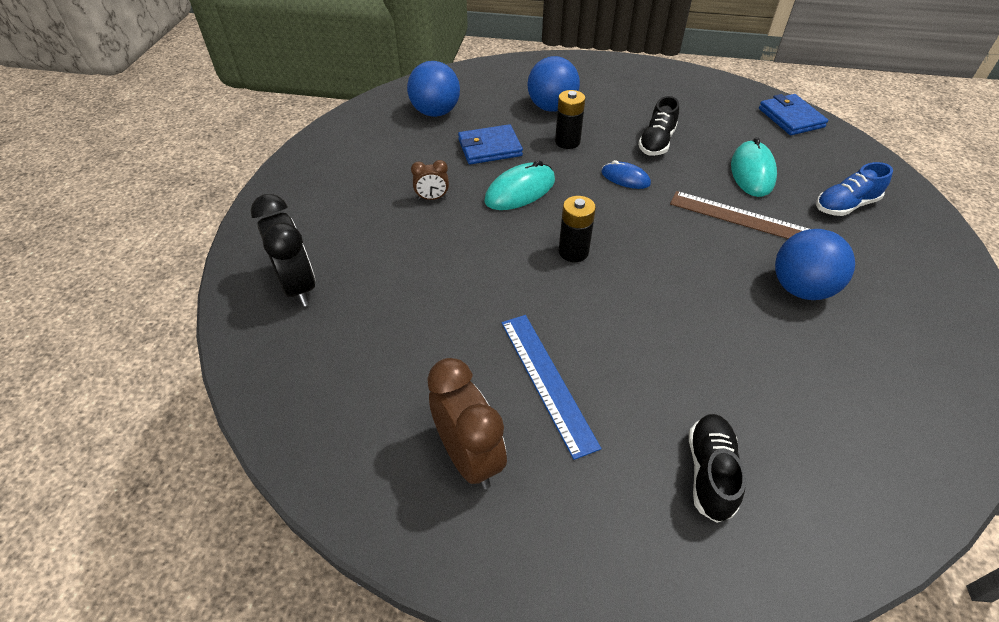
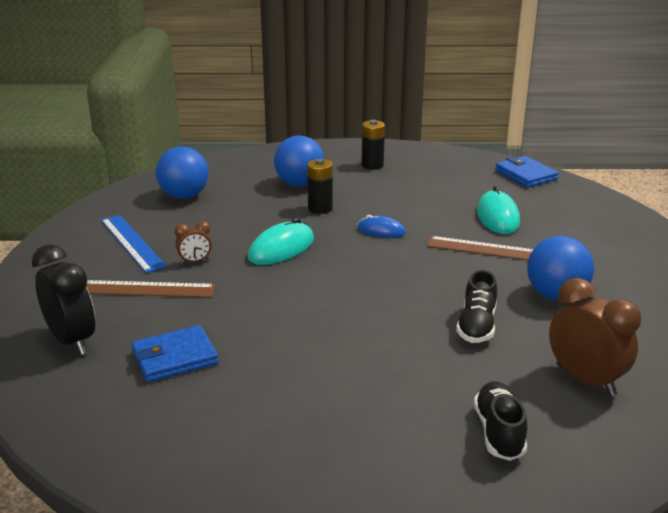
camera: 10 degrees left, 20 degrees down
(376, 228) = (143, 289): none -> brown ruler
(469, 457) = (272, 448): brown clock -> brown clock (585, 380)
(490, 148) = (245, 219): blue wallet -> blue wallet (175, 358)
(547, 381) = (336, 385): blue ruler -> blue ruler (132, 243)
(573, 252) = (342, 289): black battery -> black battery (372, 165)
(656, 142) = (405, 202): black shoe -> black shoe (476, 326)
(845, 205) = (585, 233): blue shoe -> none

